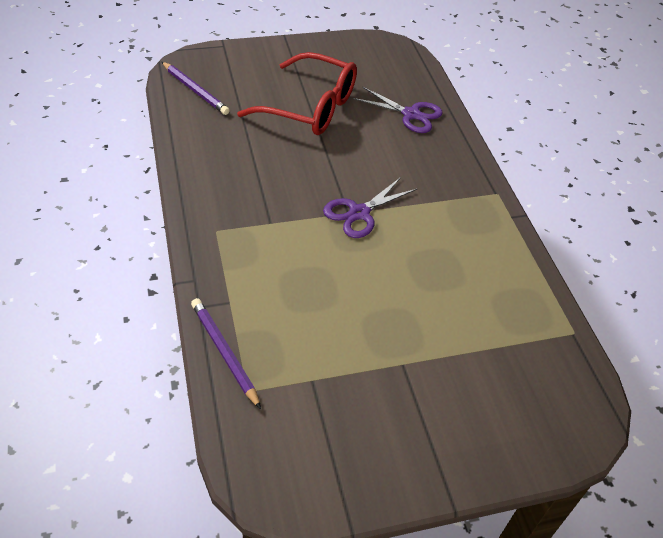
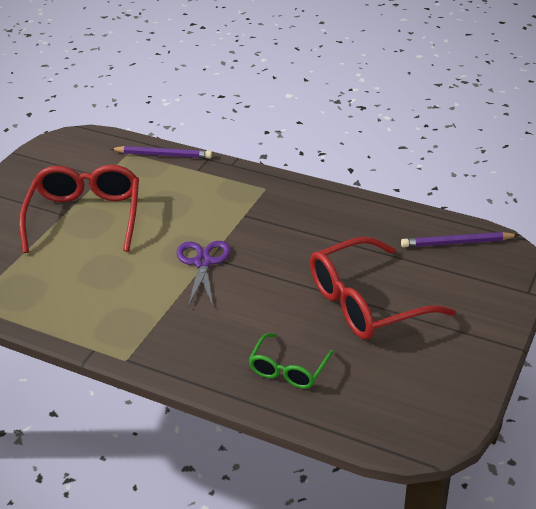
camera: 135 degrees right, 10 degrees down
(387, 342) = (85, 216): none -> red glasses
(411, 114) = (288, 370): purple scissors -> green glasses

